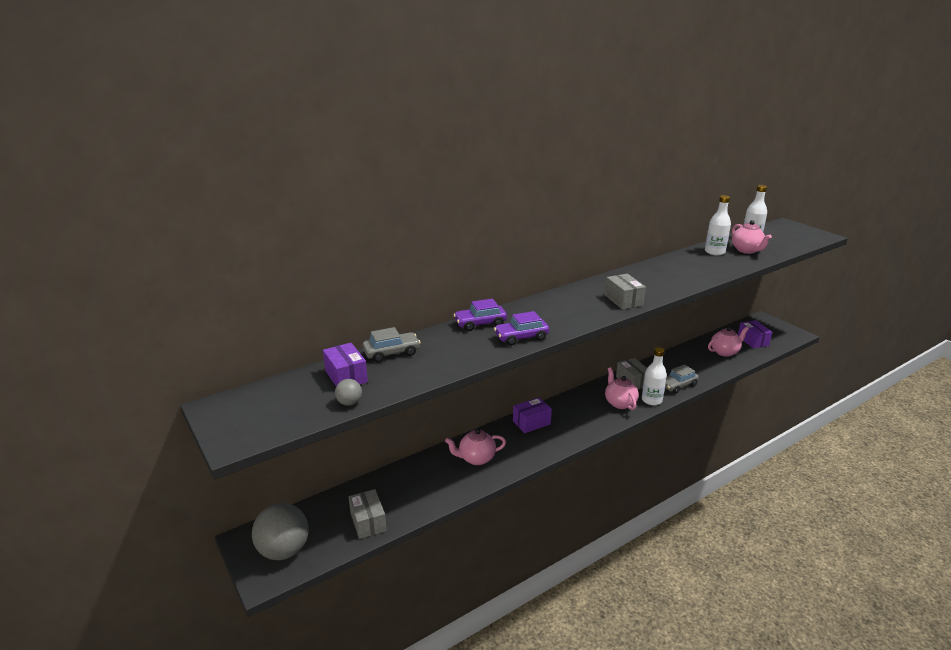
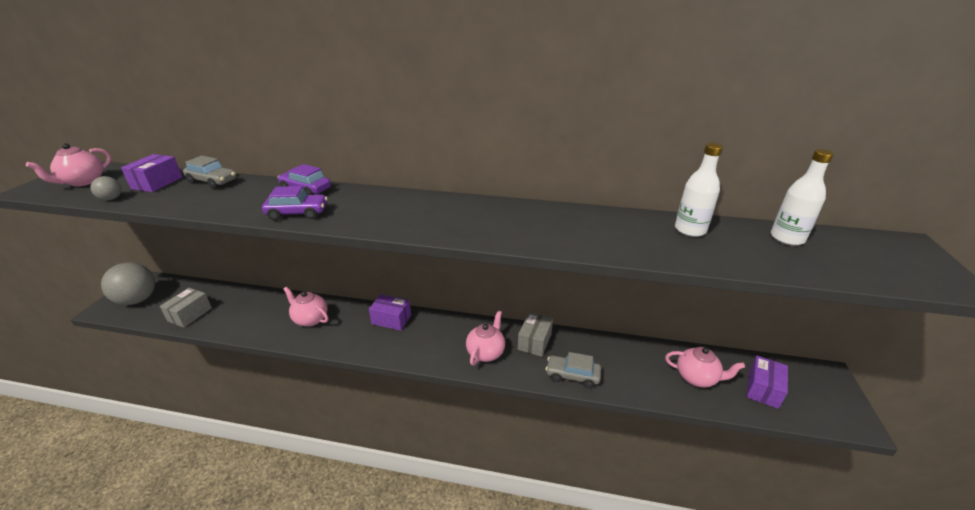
camera: 45 degrees right, 5 degrees up
(521, 337) = (297, 213): purple car -> purple car turned 150 degrees clockwise
(623, 300) = (453, 227): grey box -> none
(651, 400) = (519, 371): white bottle -> none
(747, 250) = (746, 247): pink teapot -> pink teapot (83, 182)

